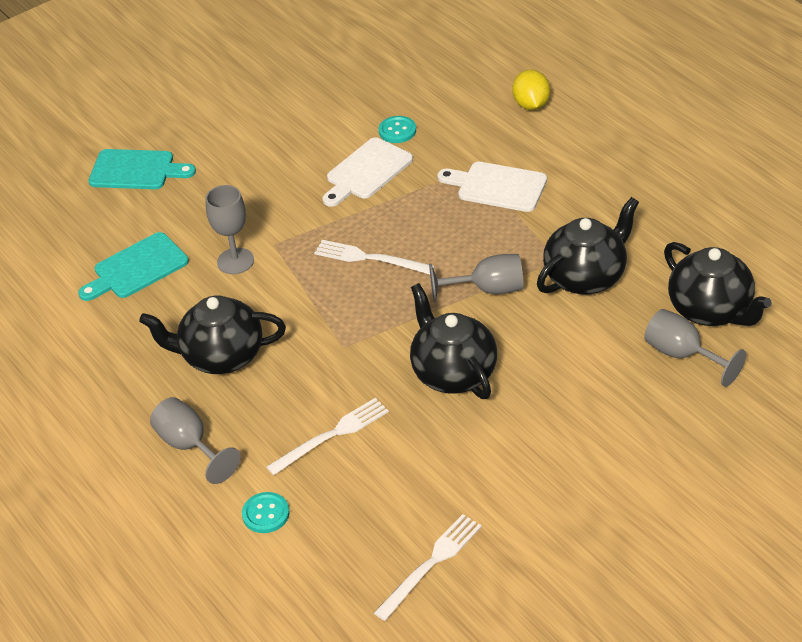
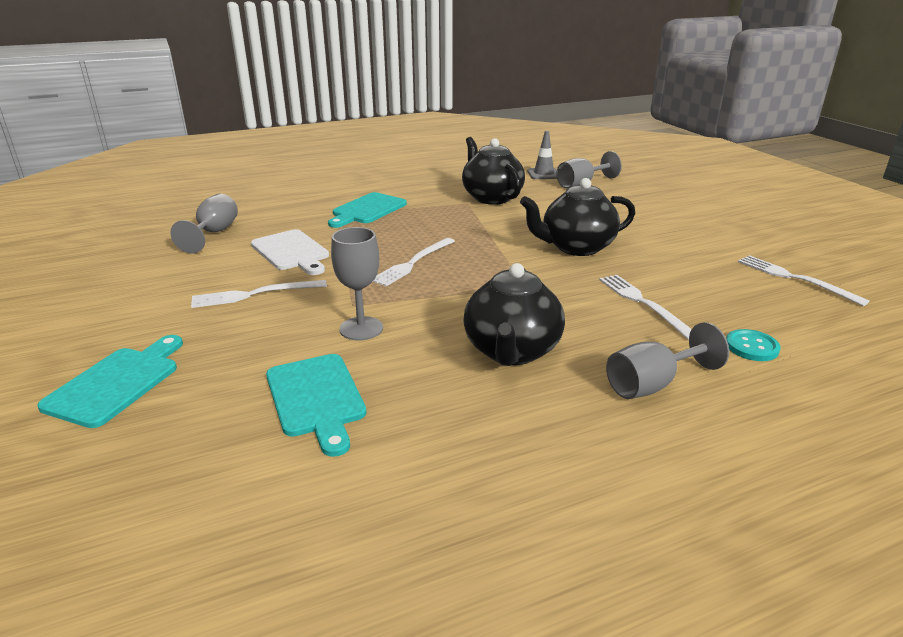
camera: 80 degrees left, 15 degrees down
(276, 182) = (255, 294): none -> white fork
(397, 131) = (251, 234): turquoise button -> none
(488, 289) = (485, 226): grey goblet -> grey goblet (214, 233)
(497, 186) = (367, 210): white cutting board -> turquoise cutting board
(531, 105) = (284, 190): yellow lemon -> none
(711, 310) = (543, 174): black teapot -> grey traffic cone

